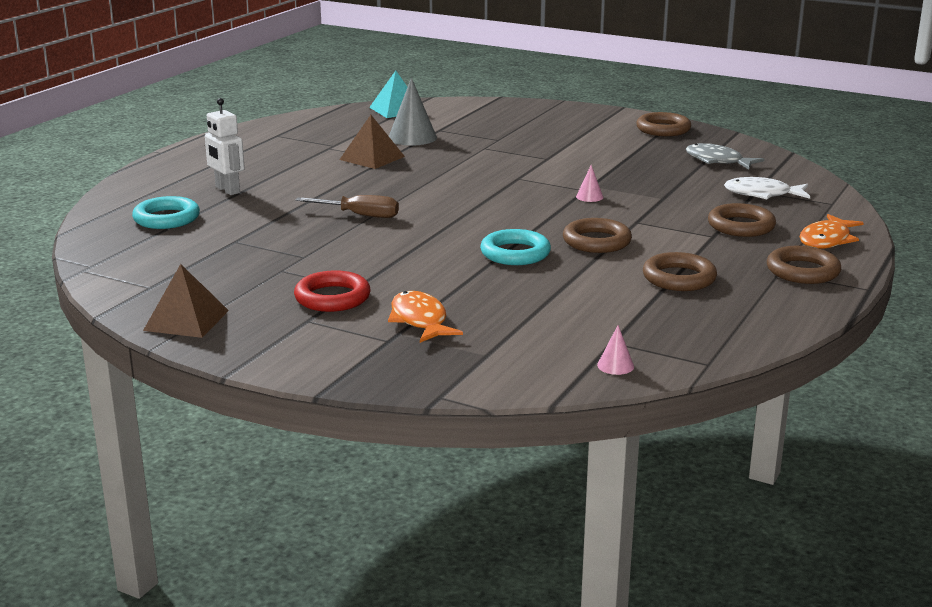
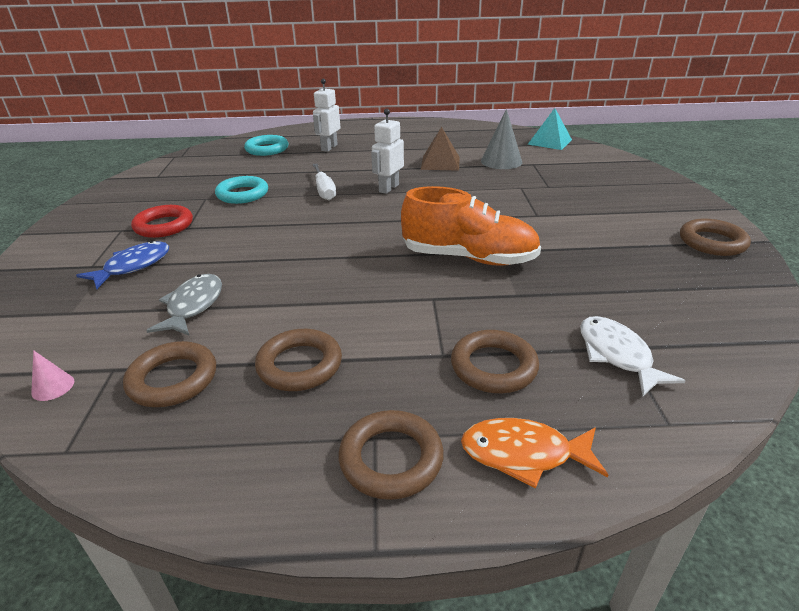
camera: 60 degrees right, 10 degrees up
(186, 320) = (109, 199): brown pyramid -> none
(360, 215) = (324, 191): brown screwdriver -> white screwdriver
(401, 190) = (388, 188): none -> white robot
(420, 320) = (133, 266): orange fish -> blue fish
(515, 253) = (297, 263): turquoise ring -> turquoise ring (242, 194)
(589, 197) = (469, 258): pink cone -> orange shoe
(596, 241) = (359, 292): brown ring -> brown ring (173, 379)
(717, 161) = (675, 297): grey fish -> grey fish (193, 306)

